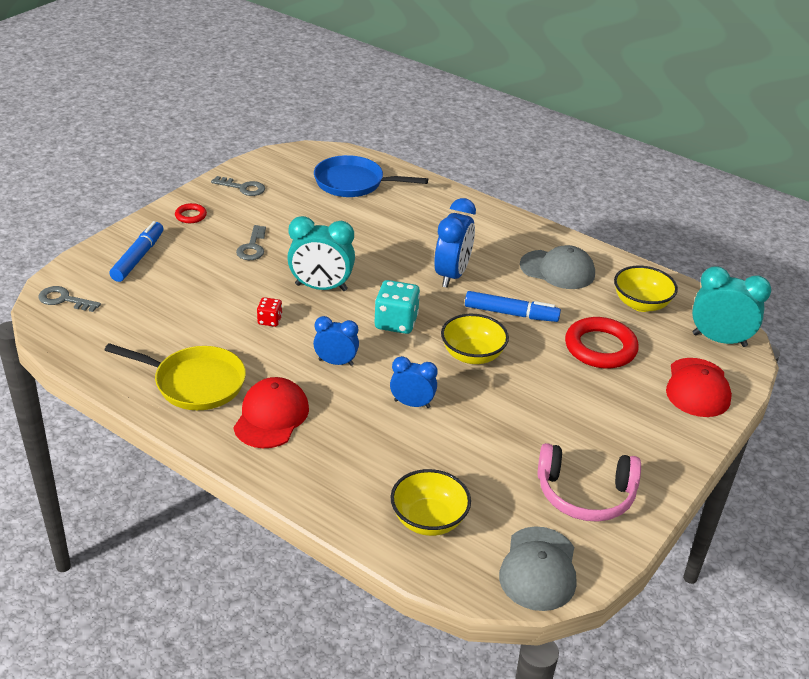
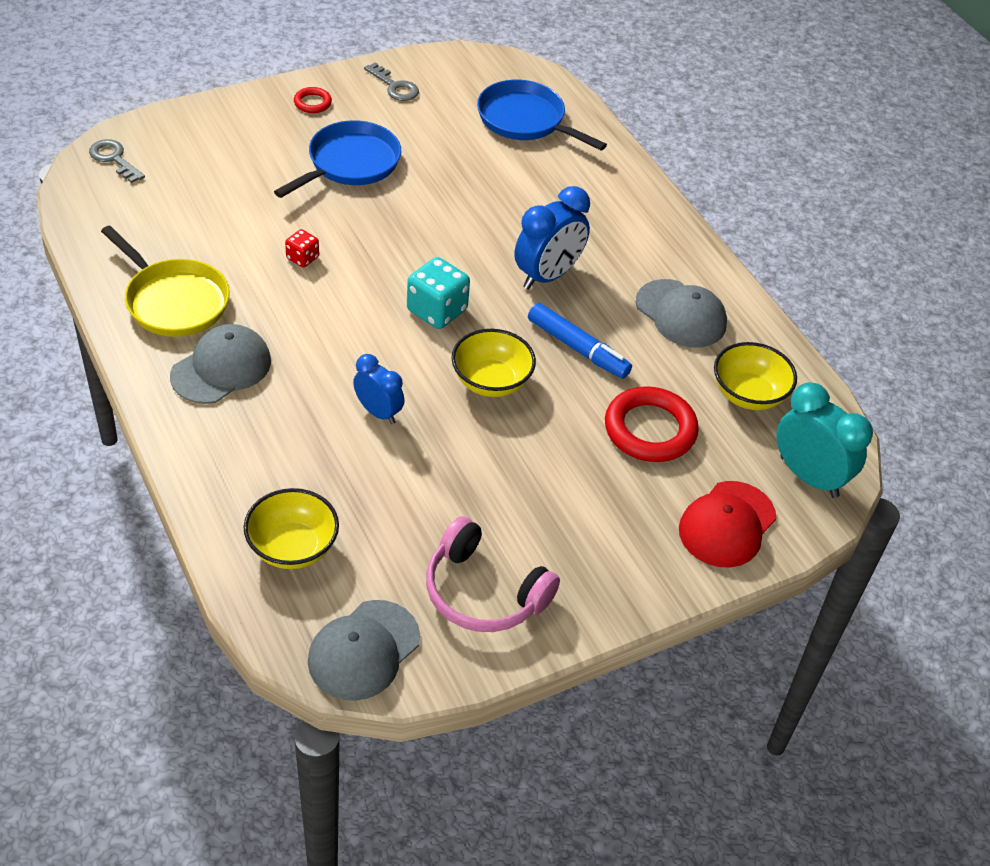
camera: 25 degrees right, 10 degrees up
(138, 257) = (222, 135): blue marker -> none
(252, 247) = (350, 164): grey key -> blue pan
(271, 416) = (221, 368): red cap -> grey cap
(321, 287) = (387, 238): turquoise clock -> none
(336, 362) = (334, 333): blue clock -> none

